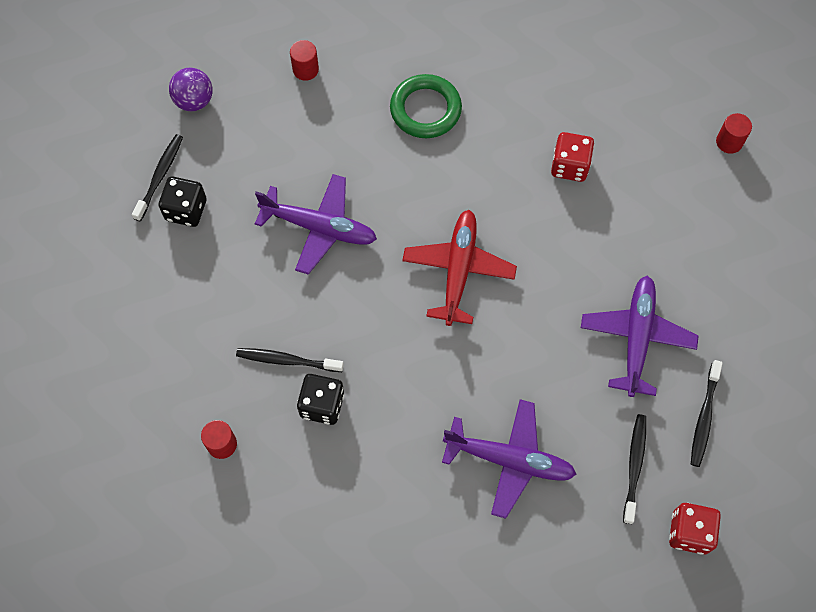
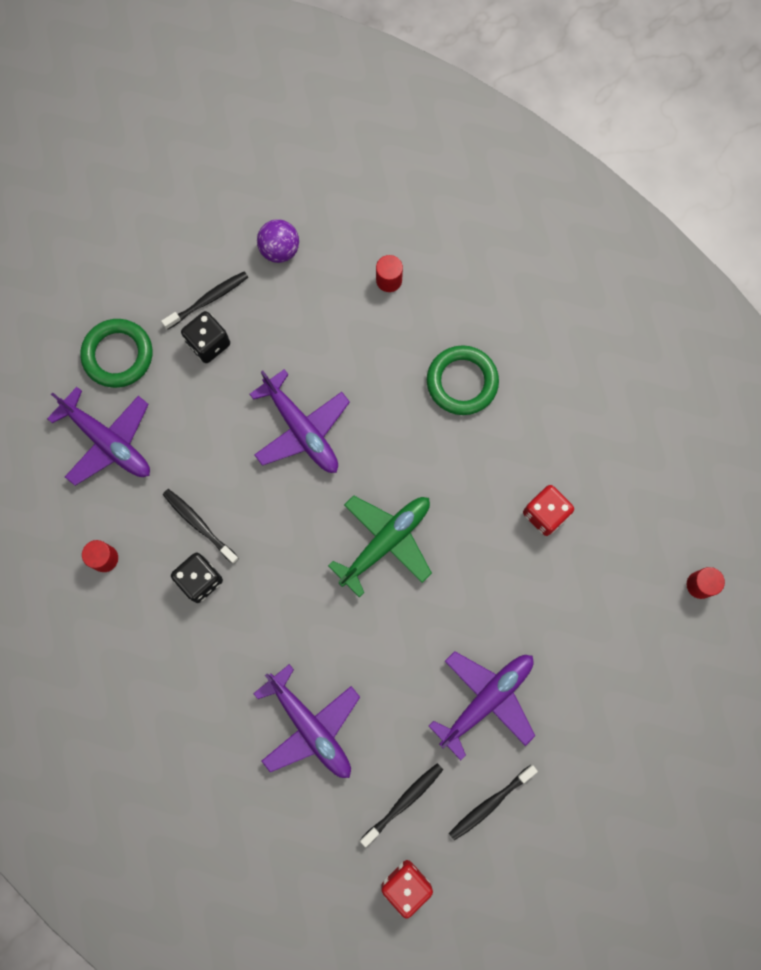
camera: 35 degrees right, 10 degrees up
(110, 269) = (118, 355): none -> green ring
(152, 345) = (108, 441): none -> purple plane
(458, 271) = (385, 542): red plane -> green plane

